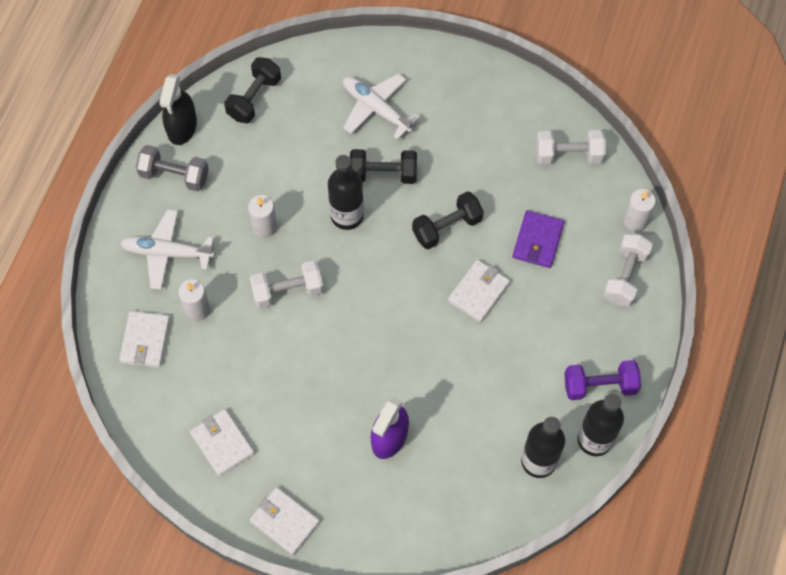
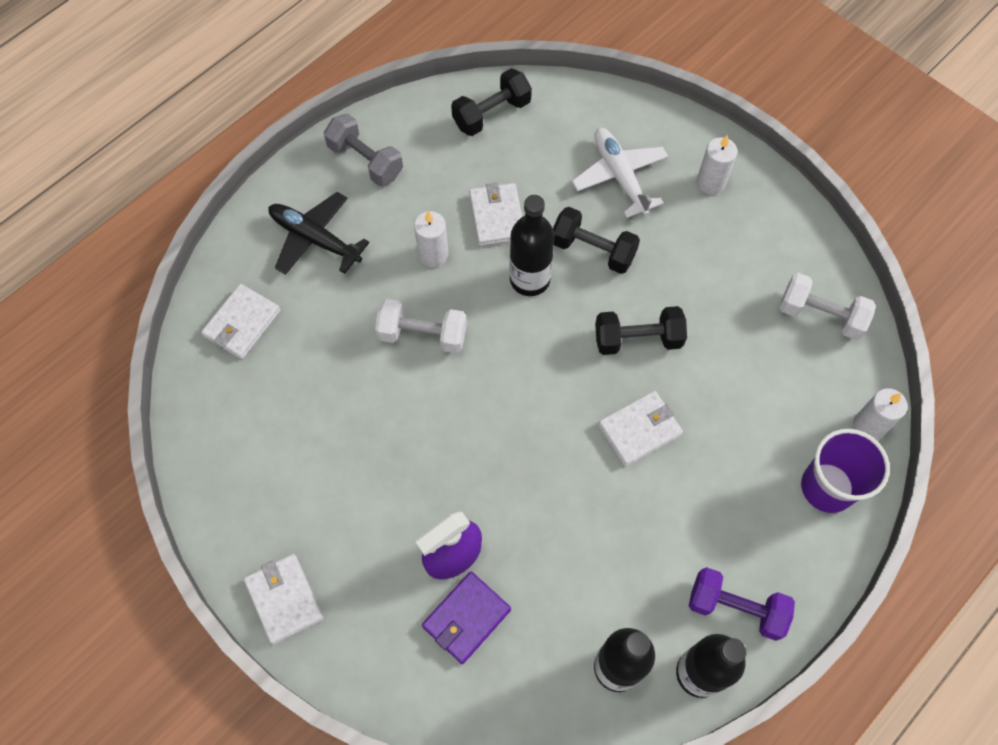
camera: 25 degrees right, 0 degrees up
(167, 253) = (315, 239): white plane -> black plane
(182, 127) = (400, 114): black spray bottle -> none
(197, 309) = (315, 313): white candle -> white candle (710, 182)
(222, 443) = (263, 475): white wallet -> white wallet (497, 217)
(538, 241) = (738, 399): purple wallet -> purple wallet (466, 618)
(625, 276) = (827, 487): white dumbbell -> purple cup

